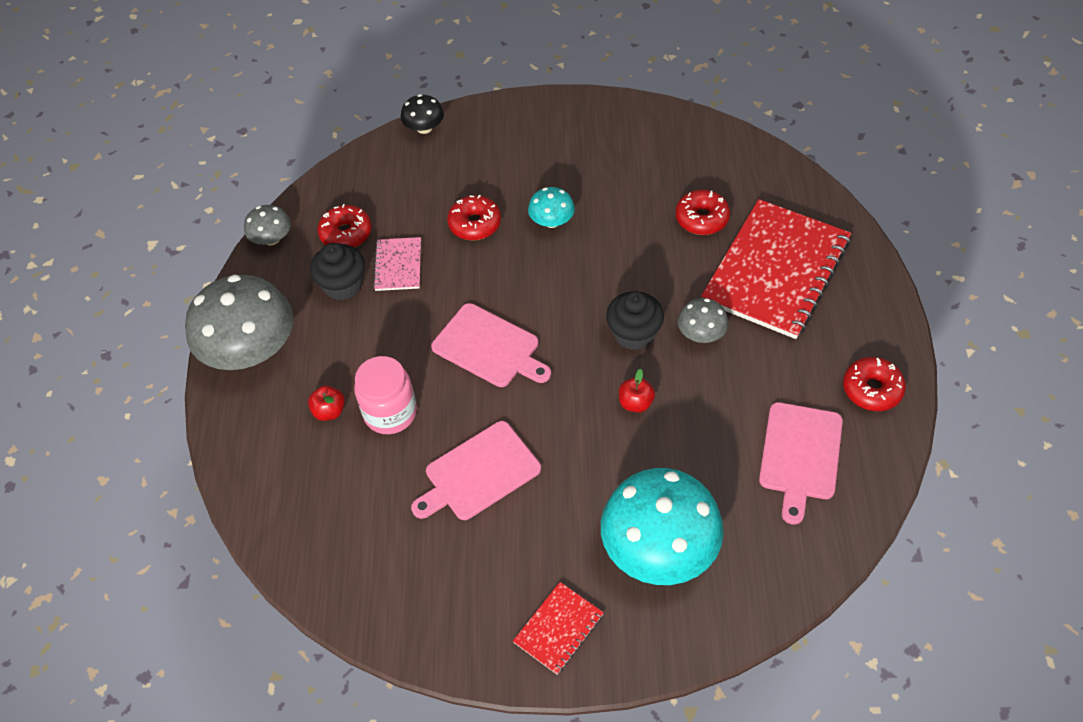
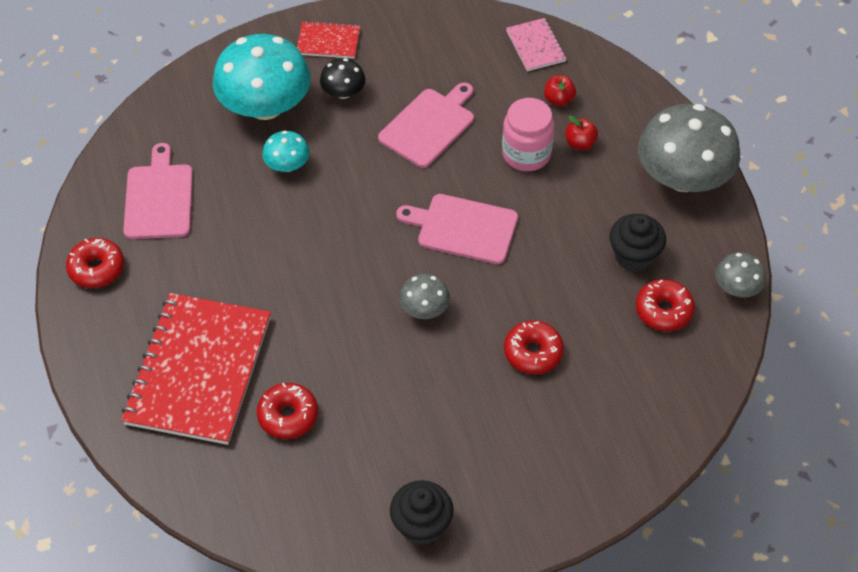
camera: 160 degrees right, 0 degrees up
(398, 265) = (590, 288): pink notebook -> pink notebook (536, 46)
(424, 128) = (650, 467): black mushroom -> black mushroom (343, 92)
(552, 221) = (451, 375): turquoise mushroom -> turquoise mushroom (287, 165)
(558, 629) = (328, 41): red notebook -> red notebook turned 75 degrees clockwise
(634, 334) = (329, 271): black cupcake -> black cupcake (421, 525)
(635, 403) = (312, 209): red apple -> red apple (558, 100)
(701, 334) = (264, 286): grey mushroom -> grey mushroom (424, 309)

